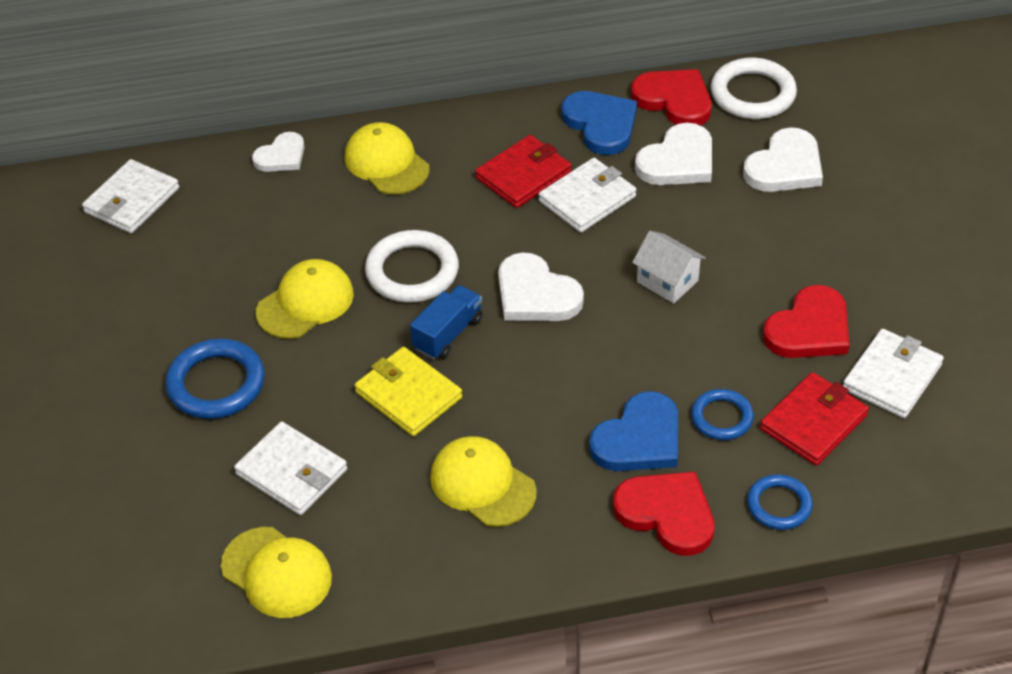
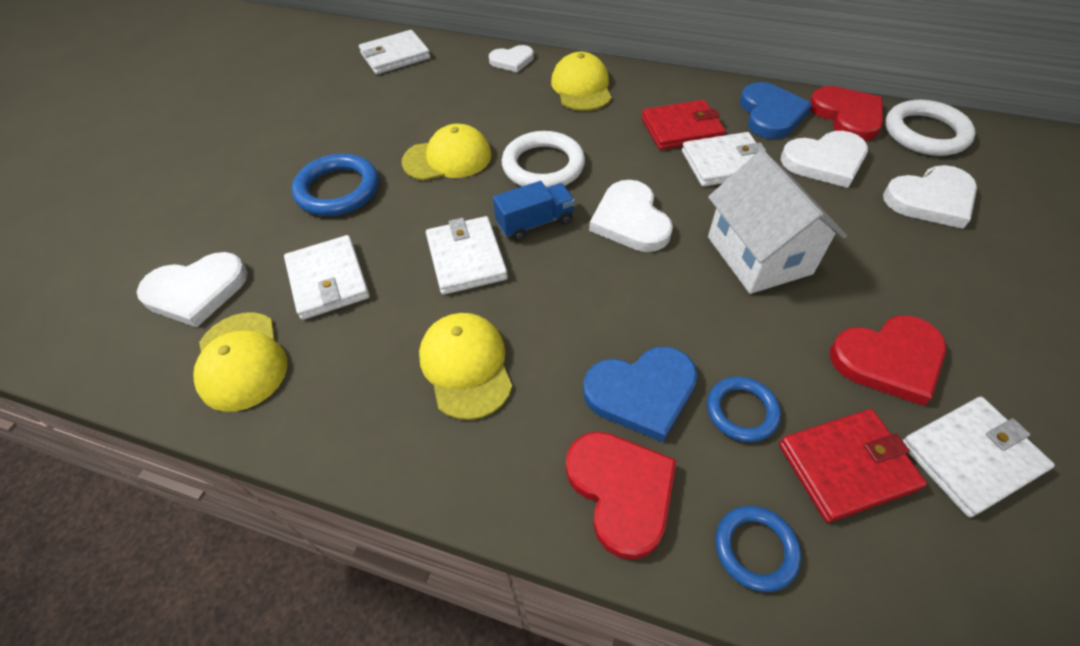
camera: 30 degrees right, 5 degrees up
(167, 539) = (196, 291): none -> white heart
(408, 395) = (466, 258): yellow wallet -> white wallet
(667, 281) = (758, 255): white house -> white house, size x1.72

